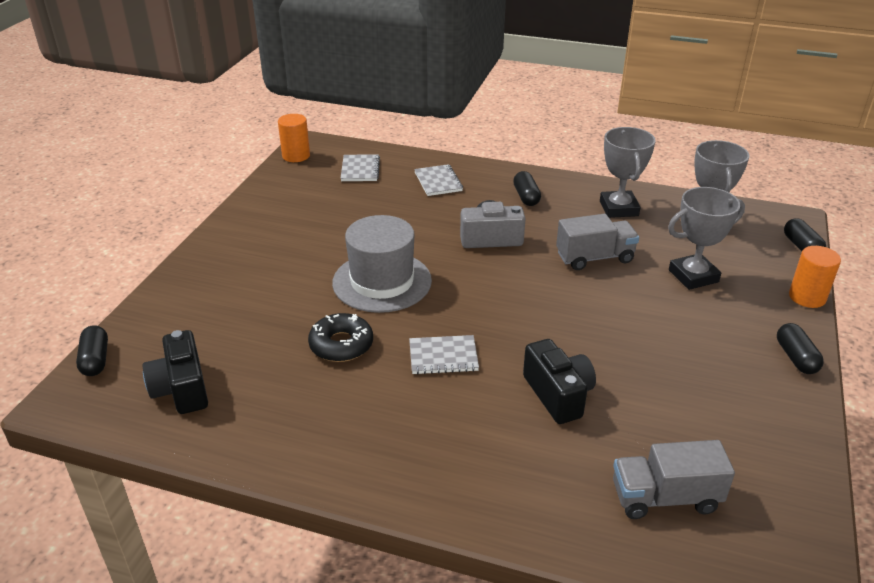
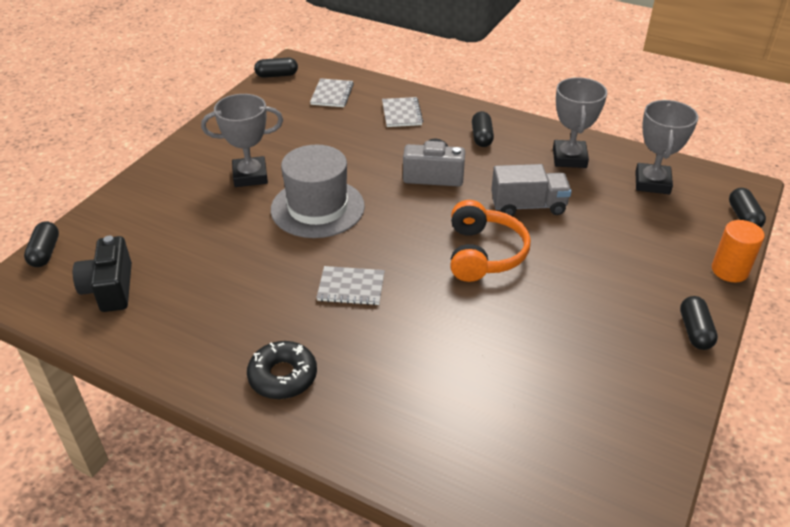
camera: 10 degrees right, 5 degrees up
(296, 156) = (277, 75): orange cylinder -> black capsule
(341, 345) = (262, 264): black donut -> black donut (283, 376)
(558, 395) = (446, 338): black camera -> none
(567, 308) = (484, 253): none -> orange headphones
(665, 498) = (514, 451): grey truck -> none
(693, 276) = (620, 235): grey trophy -> grey trophy (250, 176)

